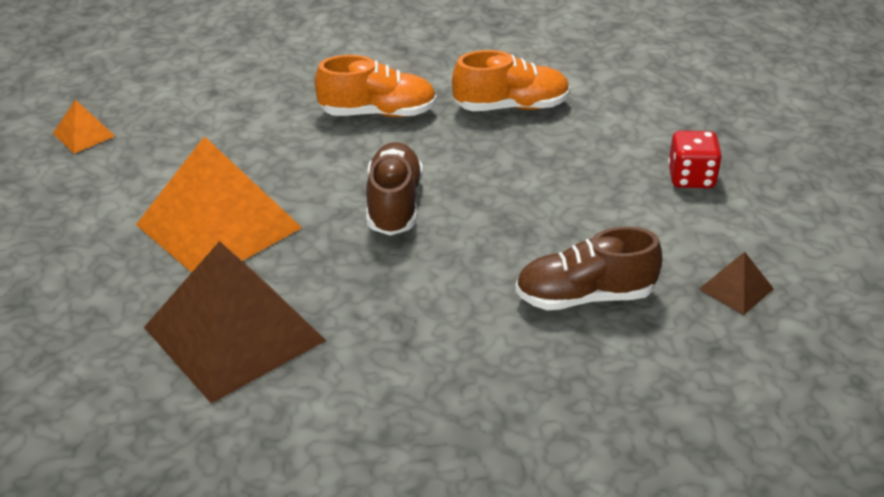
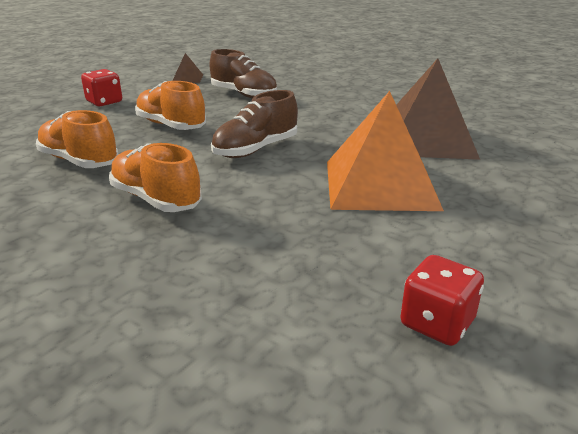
camera: 135 degrees left, 10 degrees down
(84, 134) = (437, 323): orange pyramid -> red dice
(538, 187) = (171, 126): none -> orange shoe

